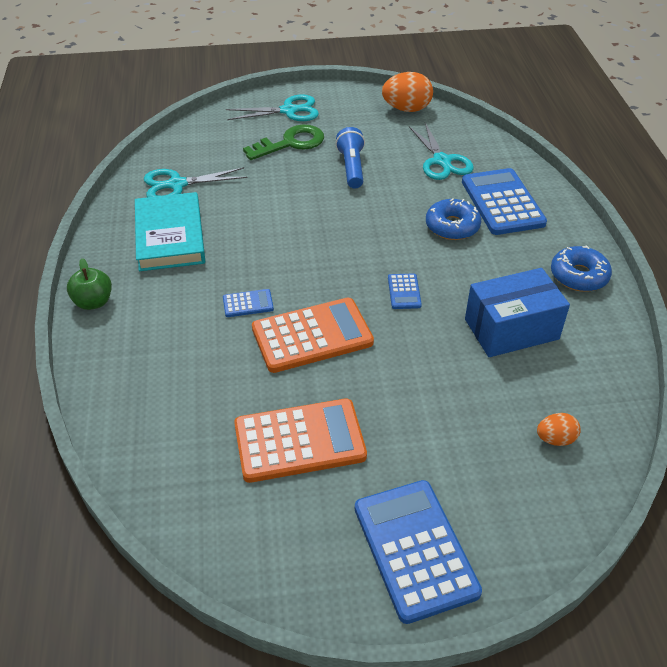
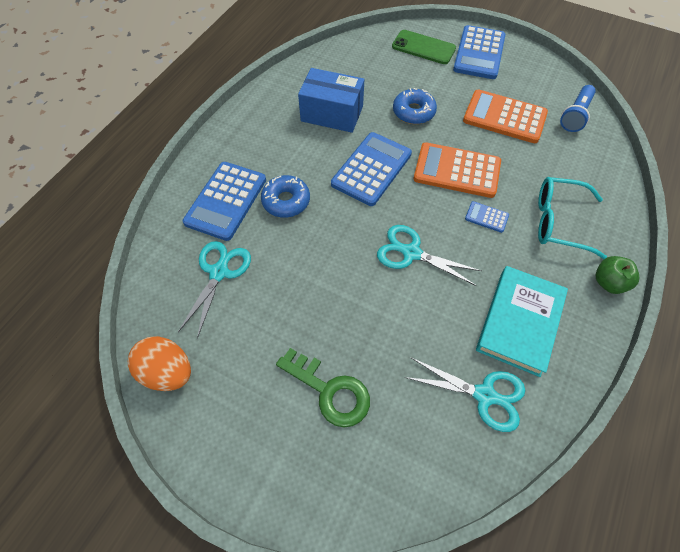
camera: 145 degrees left, 15 degrees up
(165, 336) = (559, 222): none -> turquoise glasses
(288, 111) = (288, 459): turquoise scissors -> turquoise scissors (411, 253)
(291, 143) = (330, 391): green key -> green key turned 150 degrees counterclockwise
(351, 167) = (302, 314): blue flashlight -> blue flashlight (575, 115)
(404, 292) = (371, 169): blue calculator -> blue calculator, size x2.18
(507, 507) = (423, 47): none -> green phone
(555, 439) = (372, 58): orange egg -> none
(579, 276) = (252, 122): blue donut -> blue donut (413, 112)

